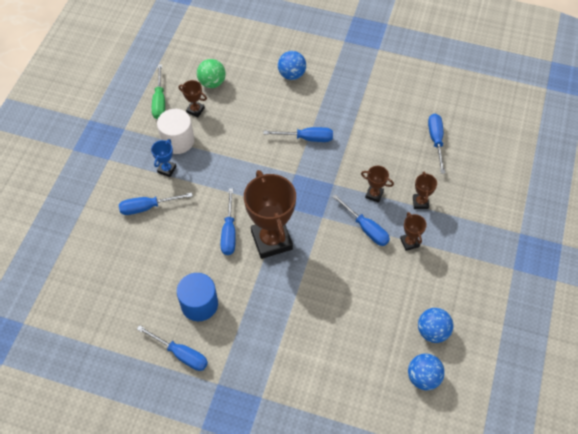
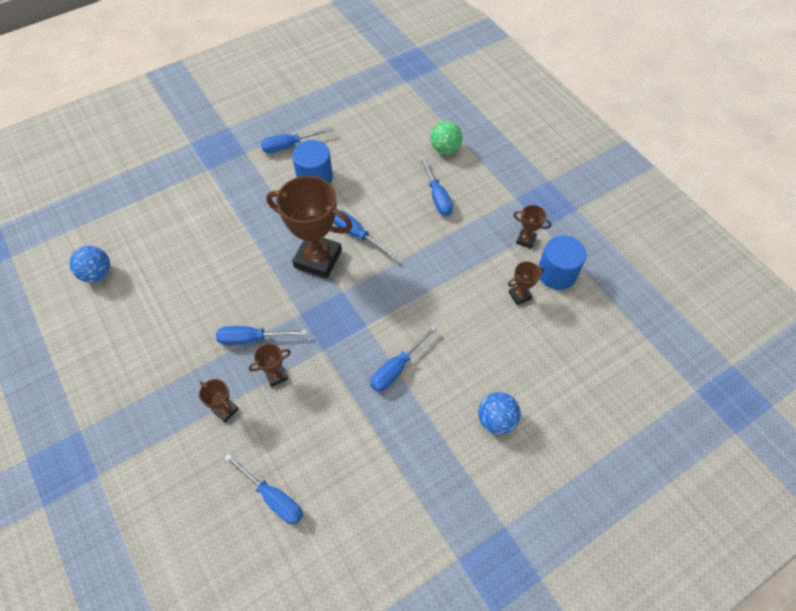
camera: 130 degrees right, 0 degrees up
(147, 207) = (437, 196): blue screwdriver -> blue screwdriver turned 135 degrees clockwise
(159, 101) = (556, 273): green screwdriver -> blue cylinder
(167, 169) = (465, 231): blue trophy -> none
(178, 141) = (492, 258): white cylinder -> none
(212, 83) = (546, 333): green ball -> green ball (445, 149)
(409, 242) = (201, 363): brown trophy -> brown trophy (526, 240)
(432, 331) = (116, 310): blue ball -> none

